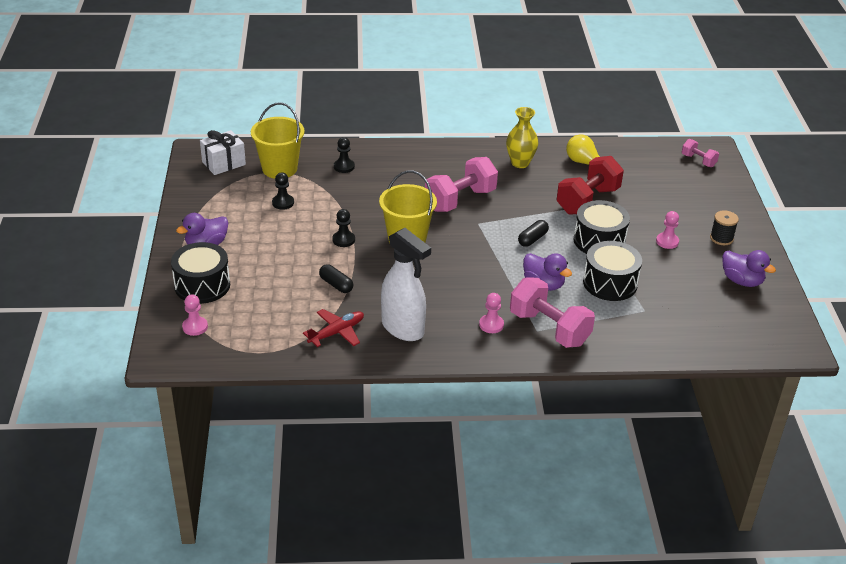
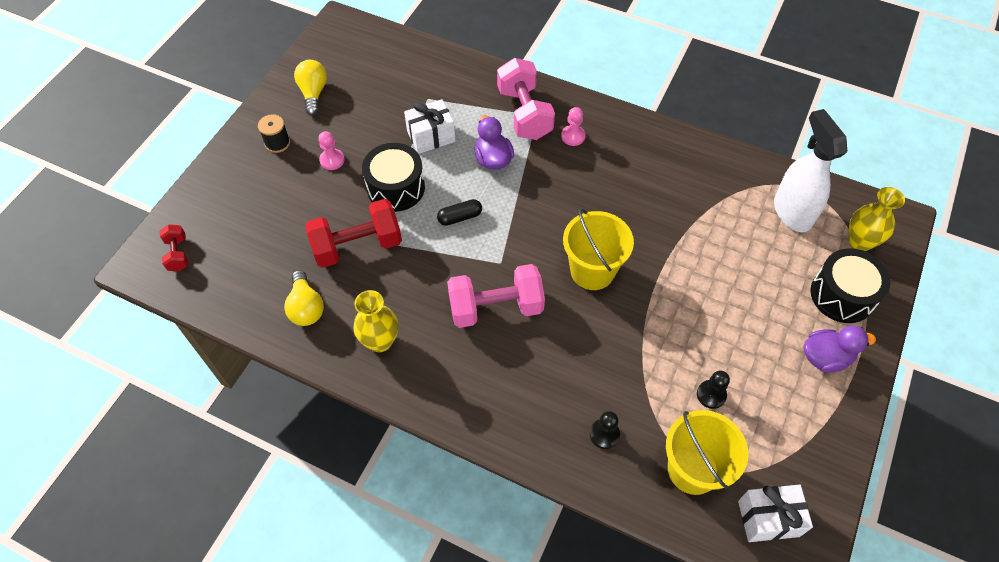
camera: 150 degrees left, 20 degrees up
(195, 327) = (859, 242): pink pawn -> yellow vase
(336, 285) = (697, 239): black capsule -> none
(337, 332) = (720, 182): red plane -> none
(343, 240) = (662, 299): black pawn -> none
(403, 328) = (656, 163): white spray bottle -> white spray bottle (792, 212)
(610, 283) = (431, 136): black drum -> white gift
(698, 161) = (178, 254): pink dumbbell -> red dumbbell
(741, 281) = (313, 93): purple duck -> yellow light bulb

